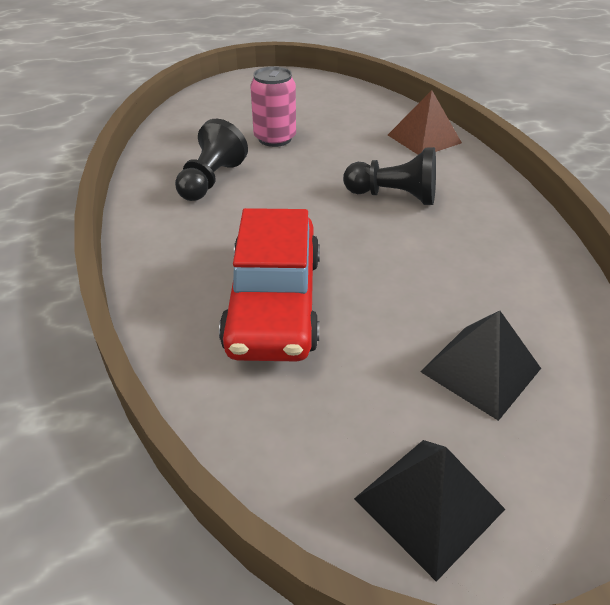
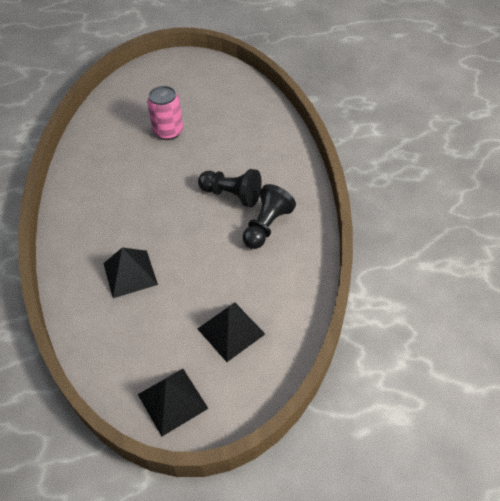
camera: 10 degrees right, 10 degrees up
(211, 180) = (115, 170): black pawn -> black pawn (267, 226)
(274, 302) = (130, 274): red car -> black pyramid
(424, 139) = (275, 140): brown pyramid -> none

